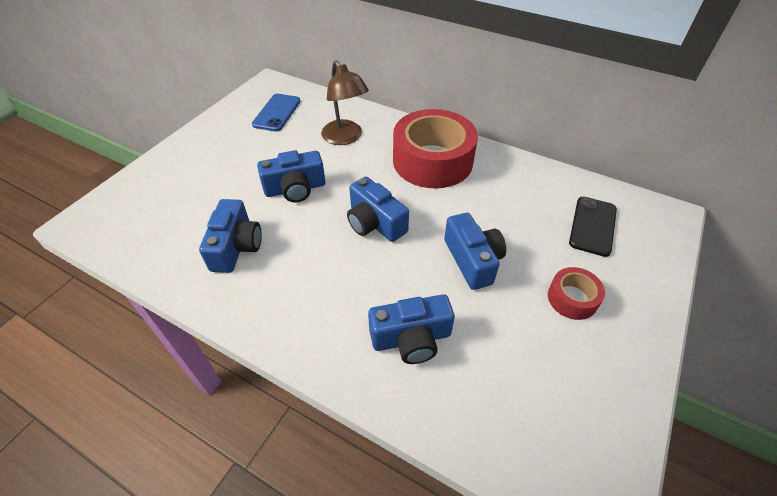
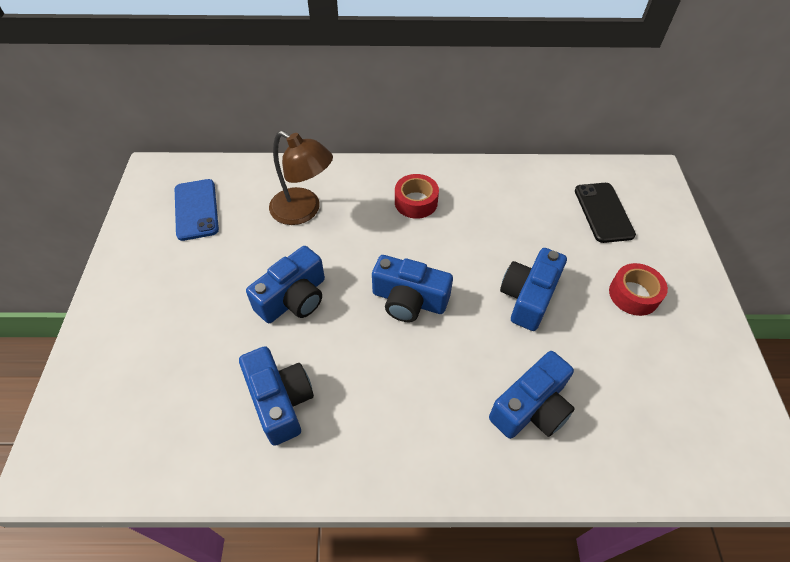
camera: 30 degrees left, 5 degrees up
(432, 161) = (416, 202): red tape -> red tape, size x0.47
(472, 260) = (528, 297): blue camera -> blue camera turned 105 degrees counterclockwise

